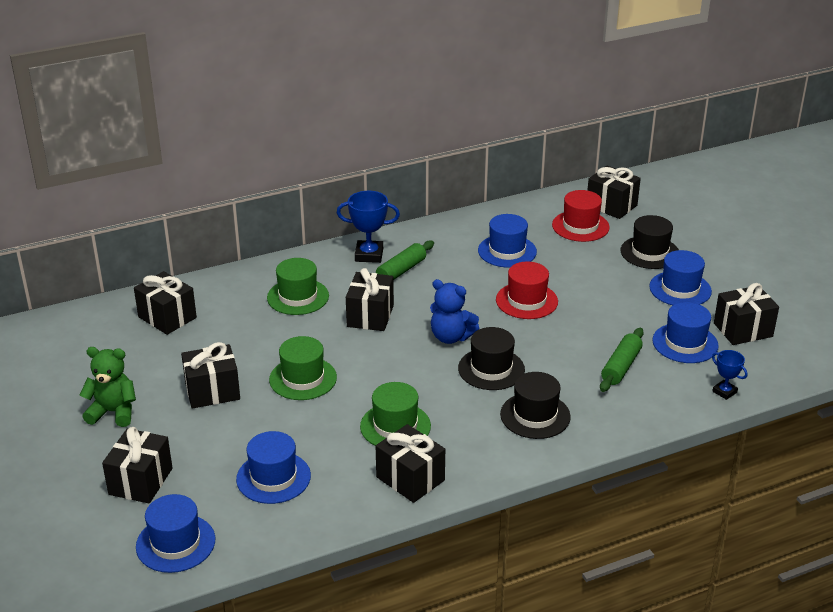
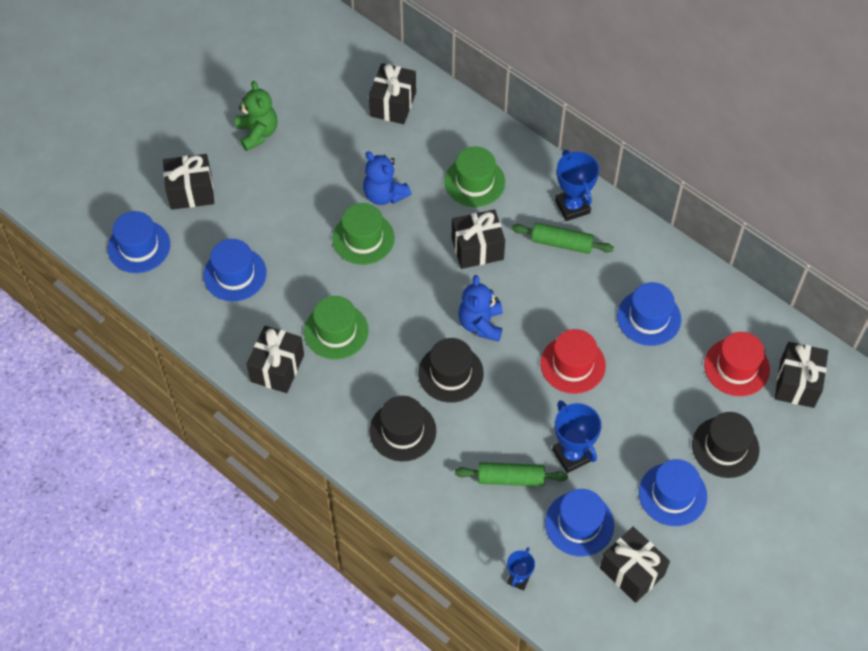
camera: 65 degrees right, 25 degrees up
(212, 391) = (315, 184): black gift -> none
(264, 351) = (384, 194): none -> blue teddy bear
(616, 327) = (572, 455): none -> blue trophy

